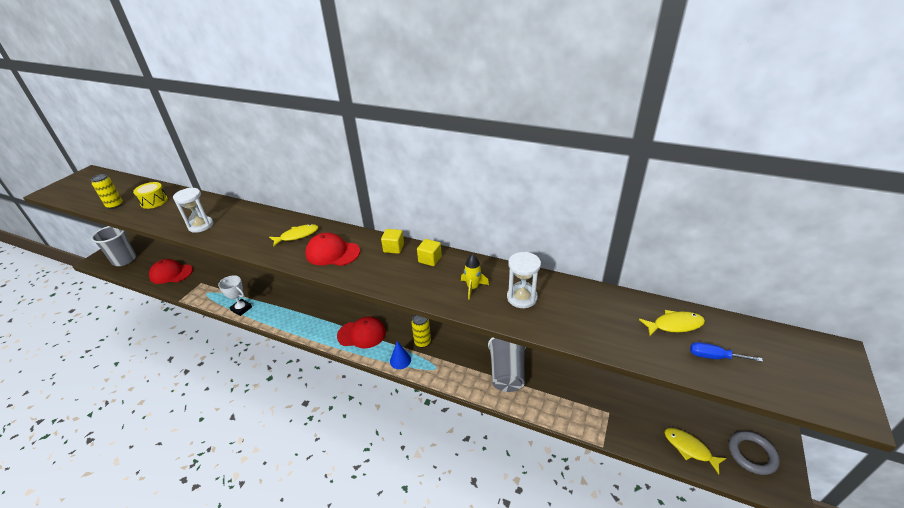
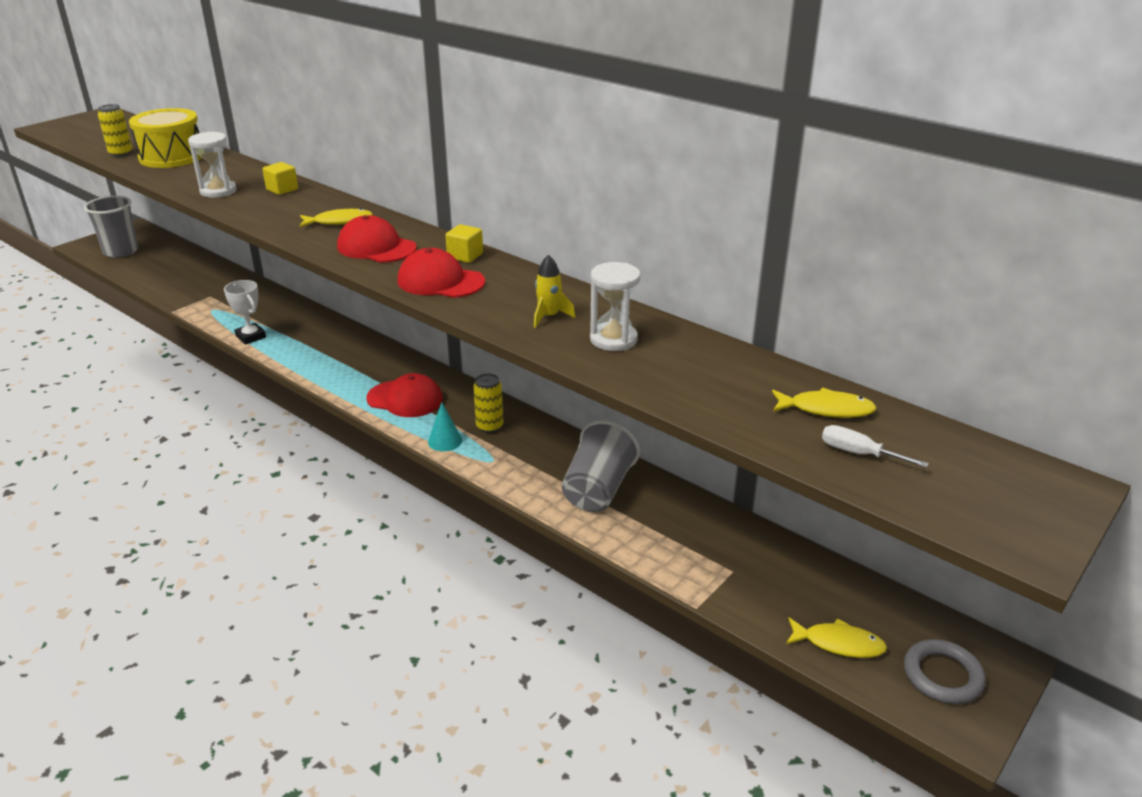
camera: 15 degrees right, 5 degrees down
(154, 201) = (172, 157): yellow drum -> yellow drum, size x1.71
(171, 273) = (175, 278): red cap -> red cap (440, 281)
(400, 360) = (445, 441): blue cone -> turquoise cone
(430, 259) = (508, 276): yellow cube -> yellow cube (282, 189)
(689, 448) = (838, 643): yellow fish -> yellow fish turned 135 degrees clockwise
(714, 357) = (858, 453): blue screwdriver -> white screwdriver

